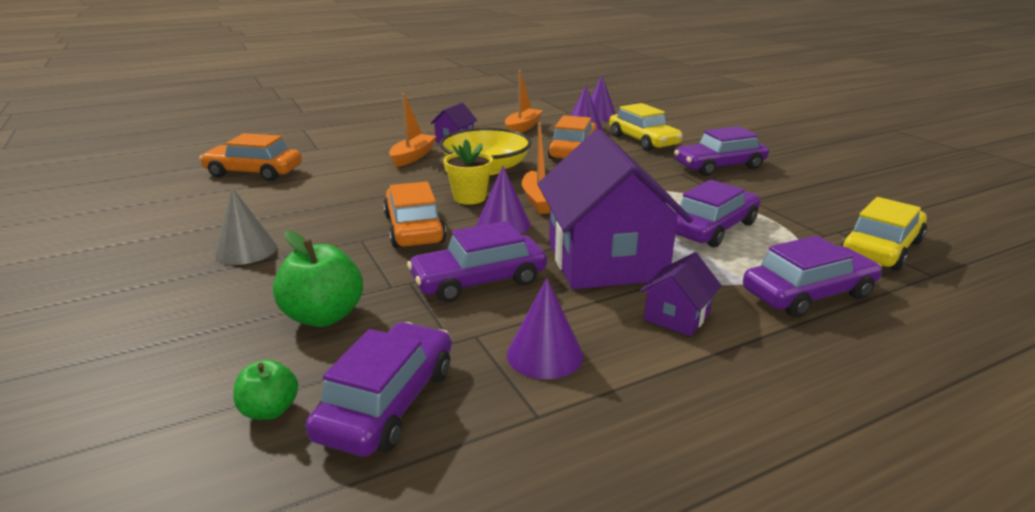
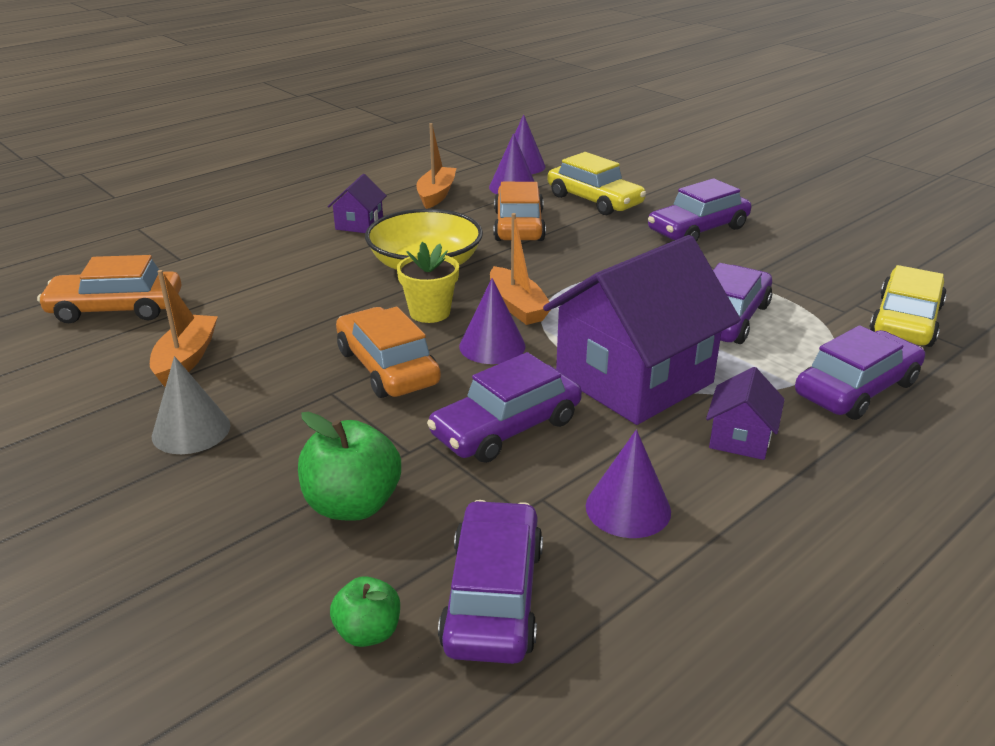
camera: 15 degrees left, 5 degrees up
(412, 157) = (319, 257): orange boat -> orange boat (186, 359)
(606, 261) = (634, 379): purple house -> purple house turned 75 degrees clockwise

